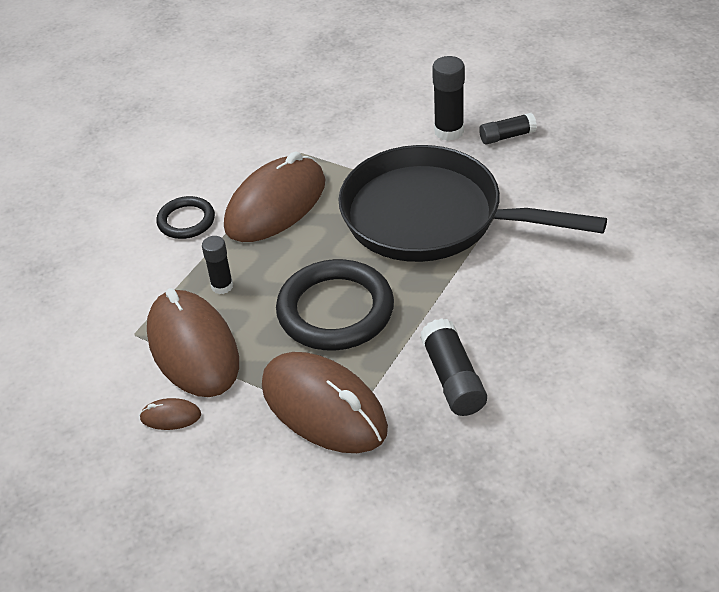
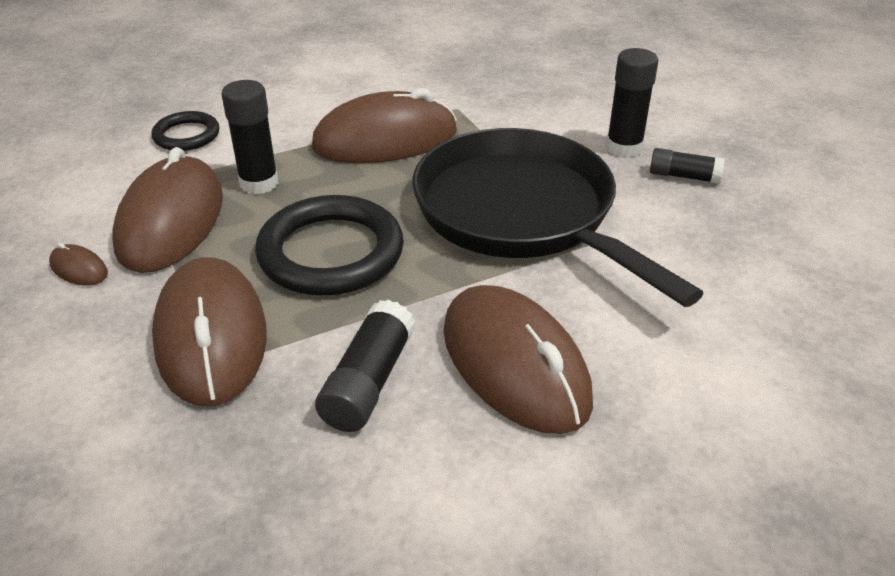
camera: 30 degrees right, 5 degrees down
(186, 221) = (295, 120): black ring -> black ring (186, 135)
(222, 286) = (259, 183): black glue stick -> black glue stick, size x1.52
(525, 321) = (515, 365): none -> brown mouse

